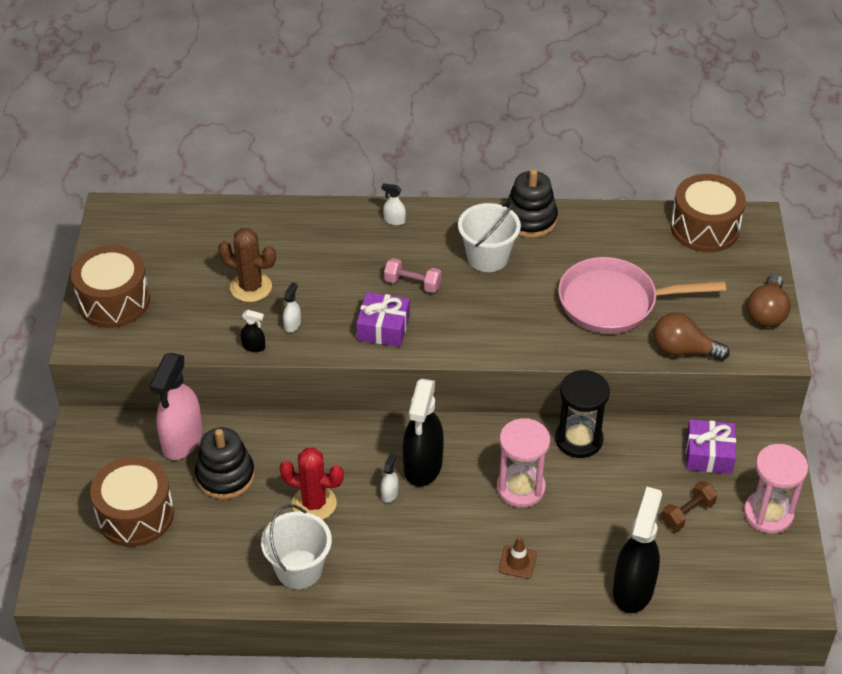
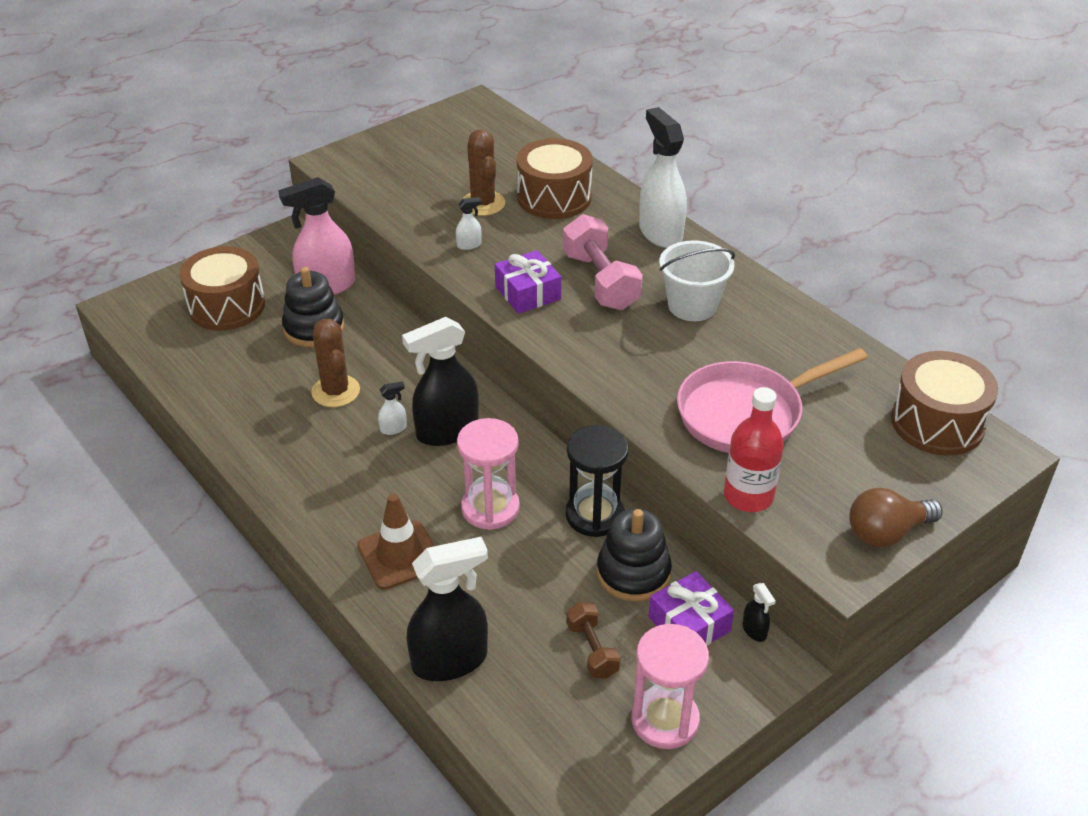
camera: 50 degrees right, 5 degrees down
(114, 301) = (385, 152): brown drum -> brown drum (554, 197)
(254, 347) = (420, 239): black spray bottle -> black spray bottle (754, 630)
(299, 569) = (256, 422): white bucket -> none
(314, 504) = (336, 391): red cactus -> brown cactus
(394, 220) = (660, 232): white spray bottle -> white spray bottle, size x2.39
(412, 284) = (600, 281): pink dumbbell -> pink dumbbell, size x1.75
(517, 562) = (399, 555): brown traffic cone -> brown traffic cone, size x1.72
(530, 219) = (775, 305): black stacking toy -> black stacking toy (633, 573)
(614, 303) = (746, 414): pink pan -> pink pan turned 75 degrees counterclockwise
(683, 350) = (748, 496): brown light bulb -> red bottle
(687, 513) = (592, 650): brown dumbbell -> brown dumbbell turned 60 degrees clockwise

